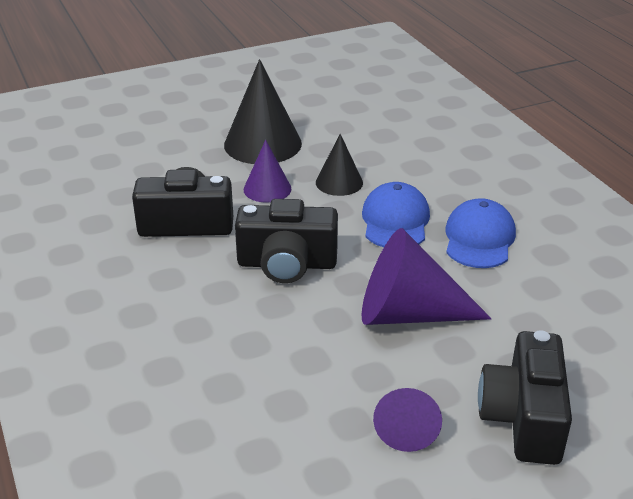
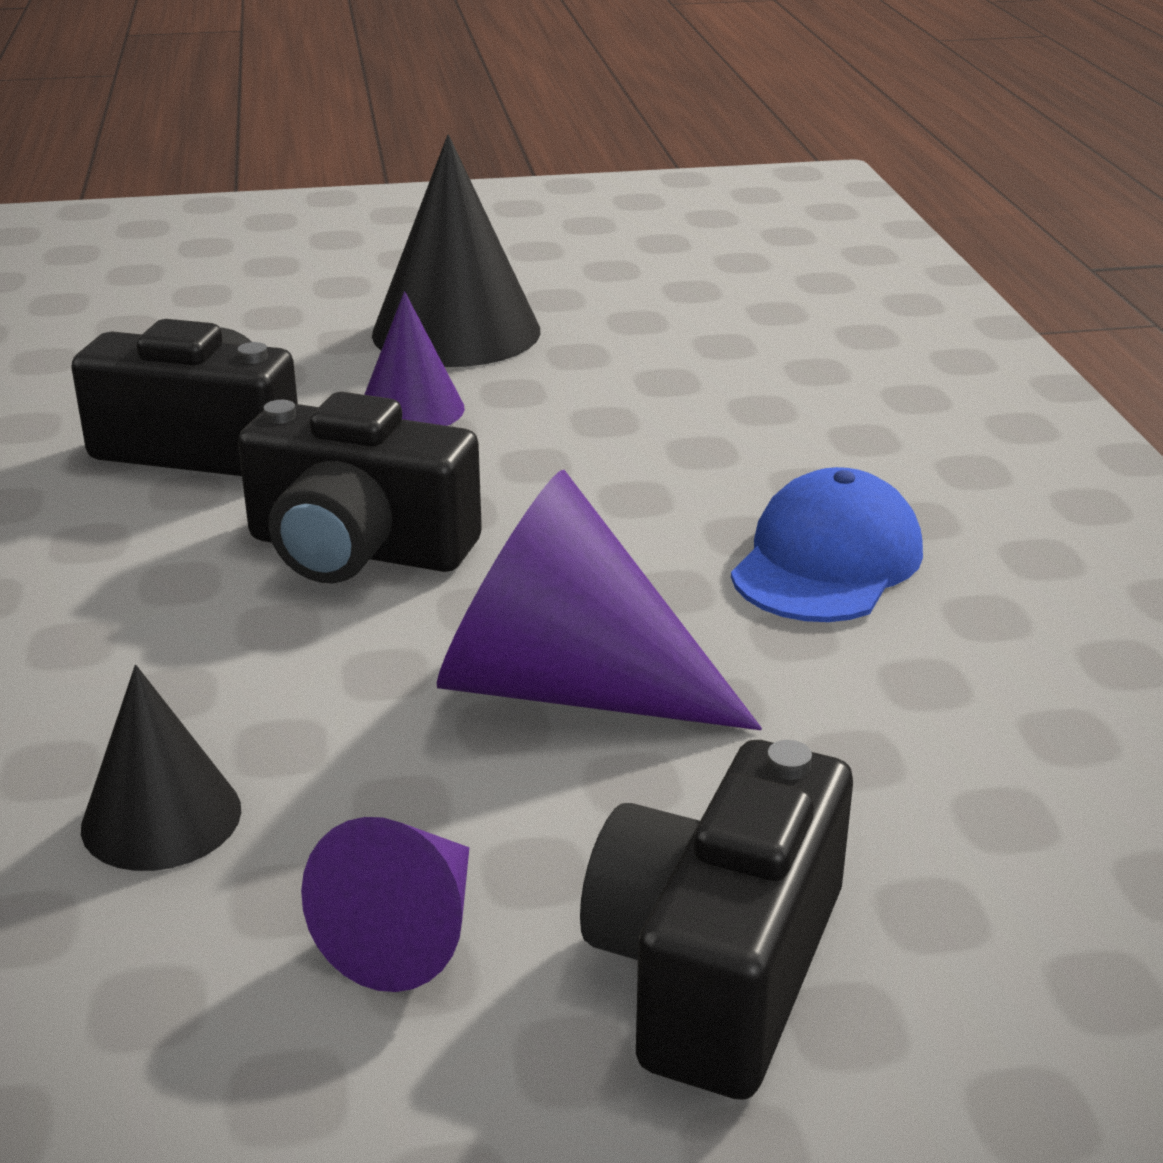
camera: 15 degrees right, 5 degrees down
(339, 182) = (572, 416): black cone -> black cone (161, 818)
(395, 221) = (652, 502): blue cap -> none

